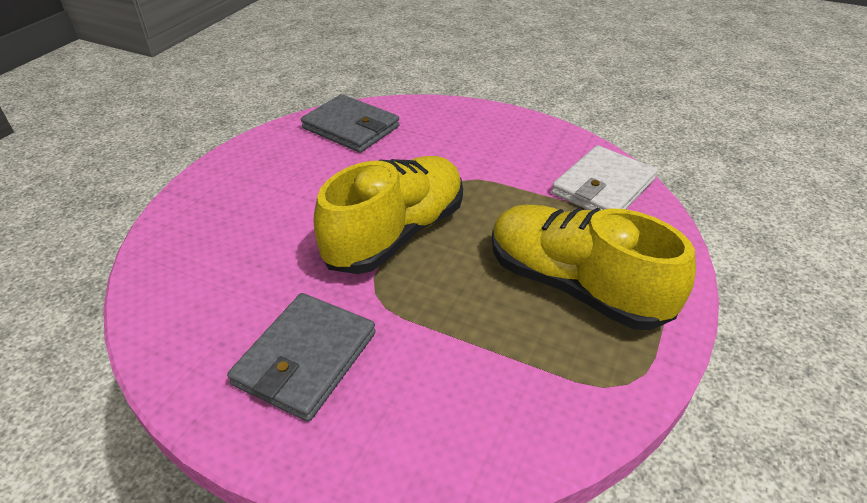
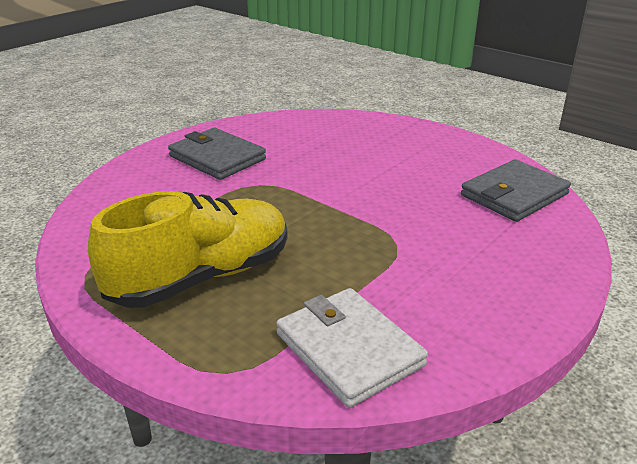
camera: 105 degrees right, 10 degrees down
(396, 234) = (324, 200): yellow shoe -> none

